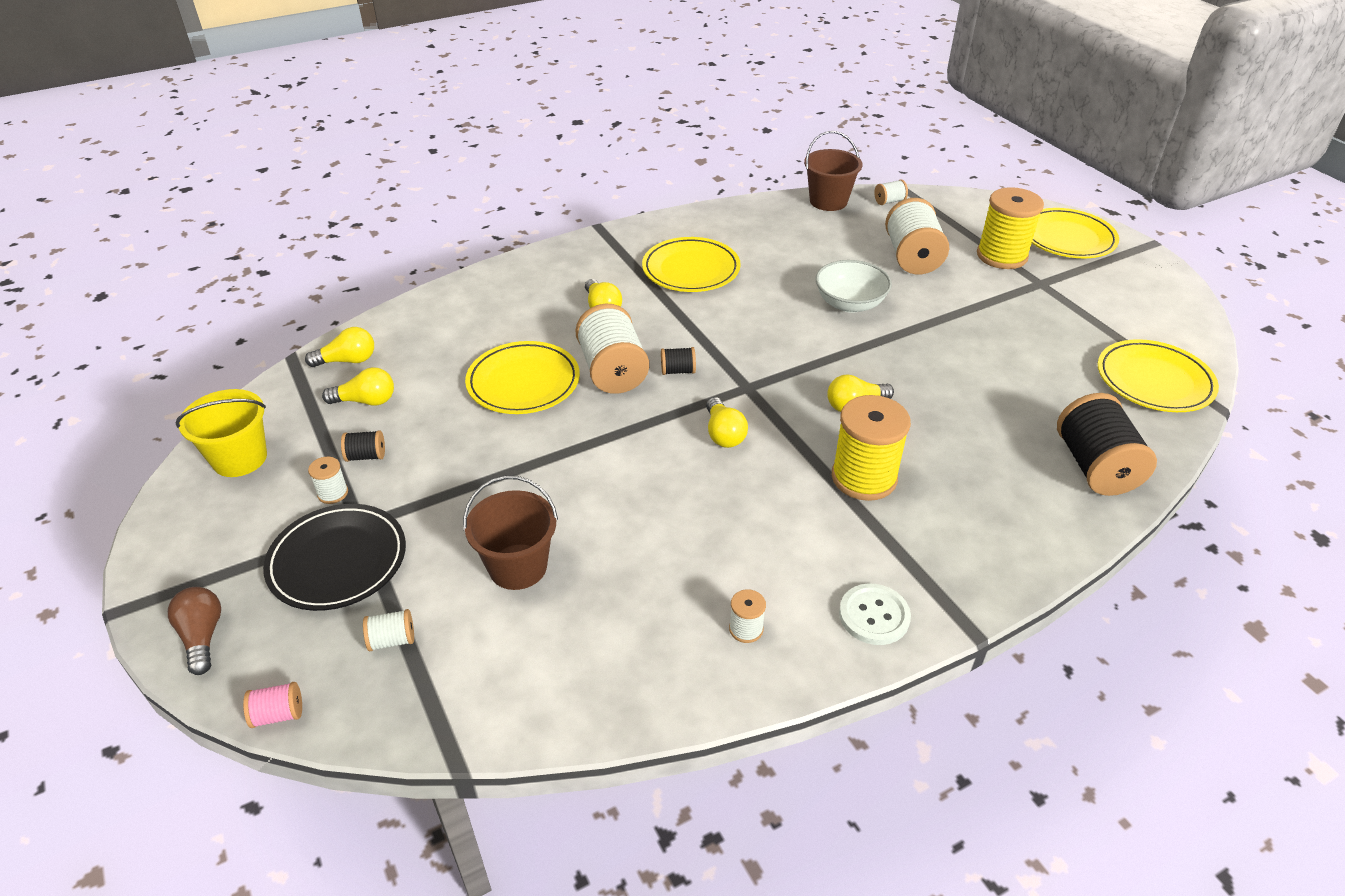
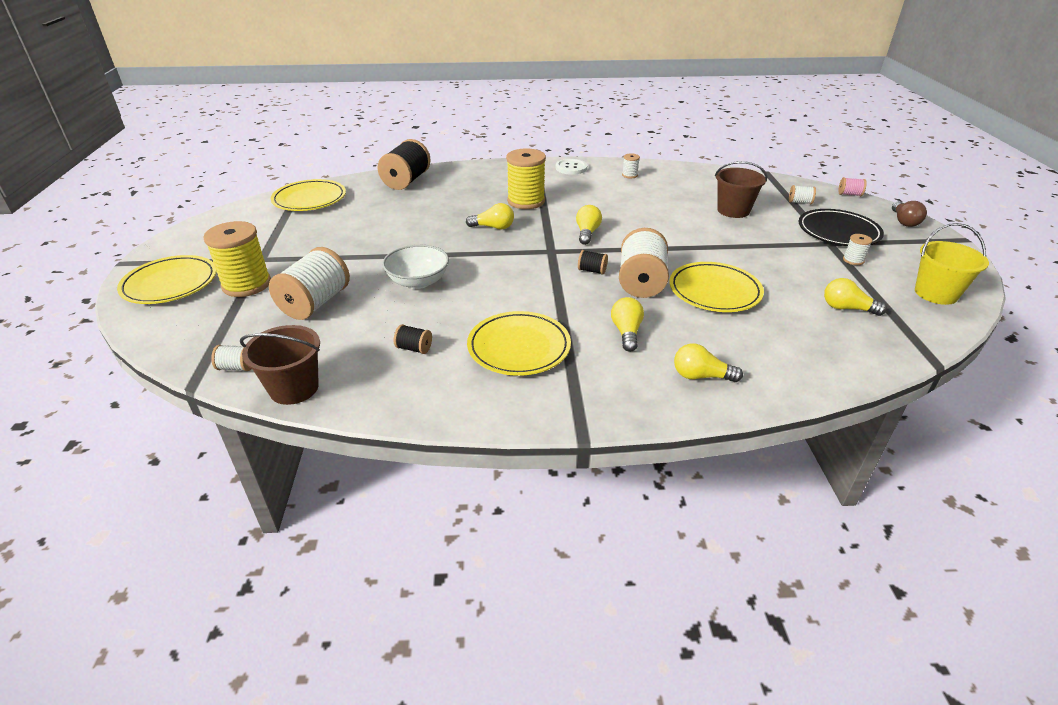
camera: 155 degrees left, 5 degrees down
(347, 360) = (876, 345): yellow light bulb -> yellow light bulb (701, 376)
(366, 456) = (835, 274): black spool -> black spool (414, 348)

